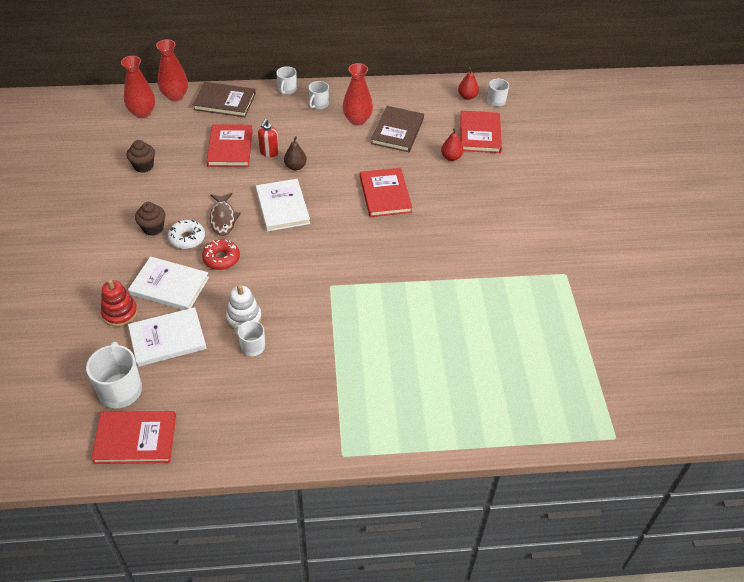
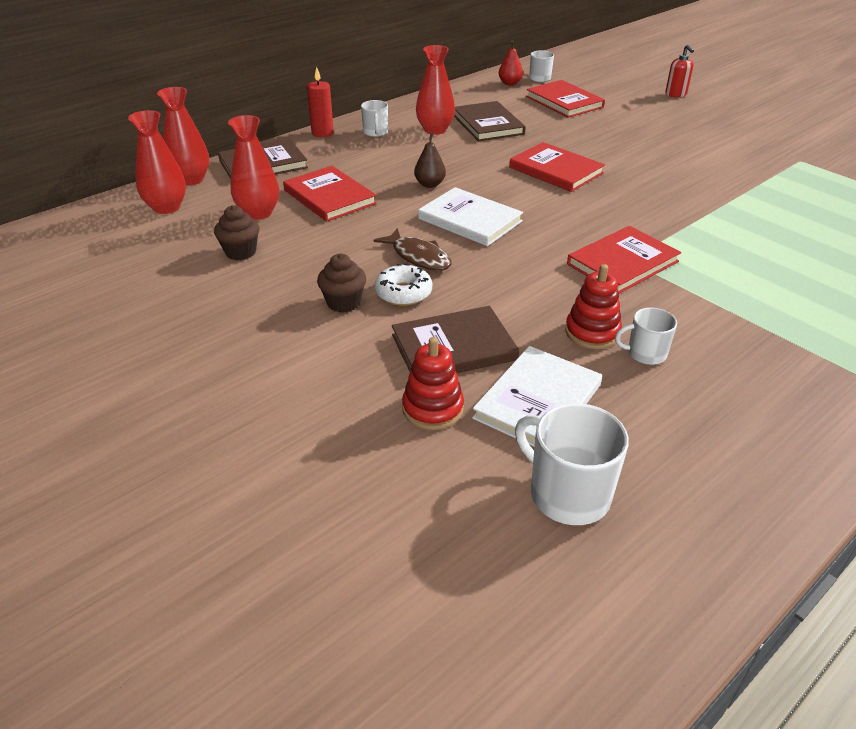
camera: 35 degrees left, 10 degrees down
(135, 439) = (680, 540): red book -> red book (622, 263)
(169, 286) = (454, 347): white book -> brown book
(181, 141) = (258, 213): none -> red vase
(221, 259) = (475, 292): red donut -> none
(244, 318) = (592, 332): white stacking toy -> red stacking toy
(269, 152) = (381, 184): red soap dispenser -> red soap dispenser (676, 94)
(287, 89) = (322, 133): white mug -> red candle
(451, 157) = (568, 124): red pear -> none

